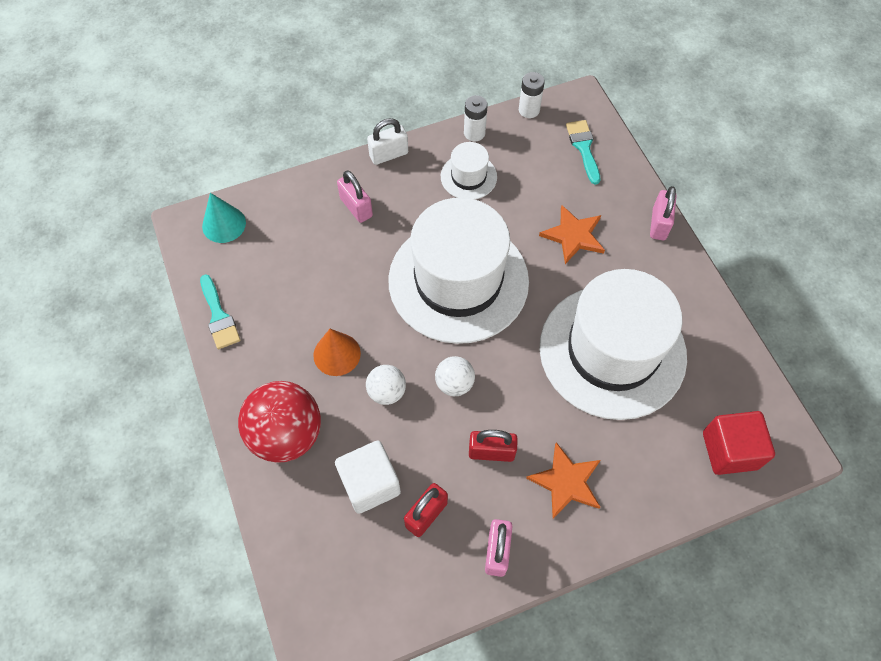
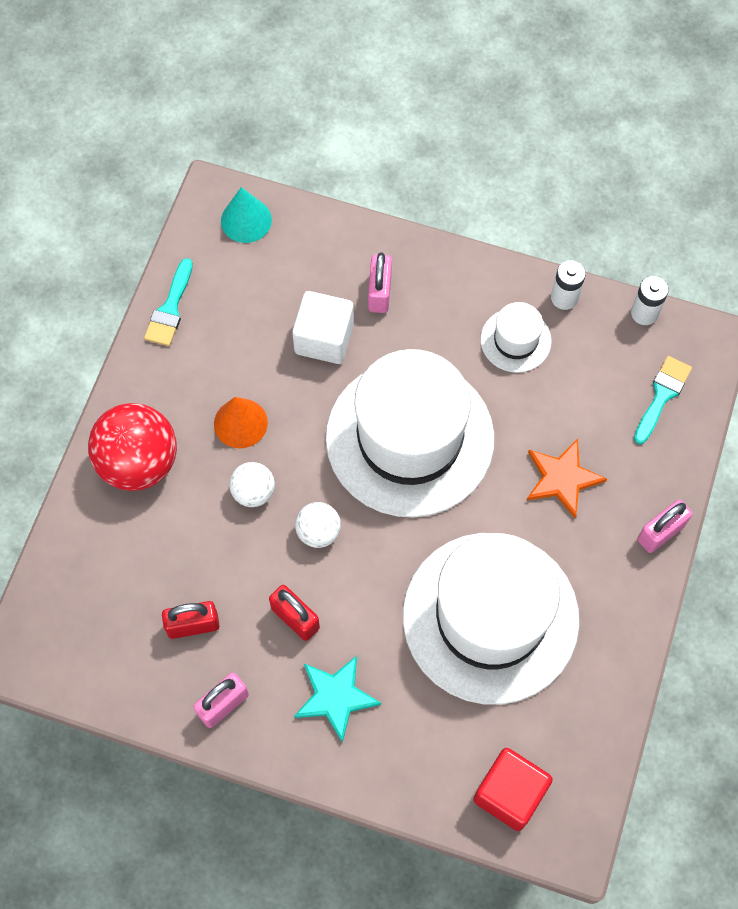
camera: 40 degrees right, 5 degrees up
(370, 484) = (170, 561): white cube -> white cube (324, 338)
(389, 154) = (458, 259): white padlock -> none
(566, 482) = (335, 697): orange star -> turquoise star

